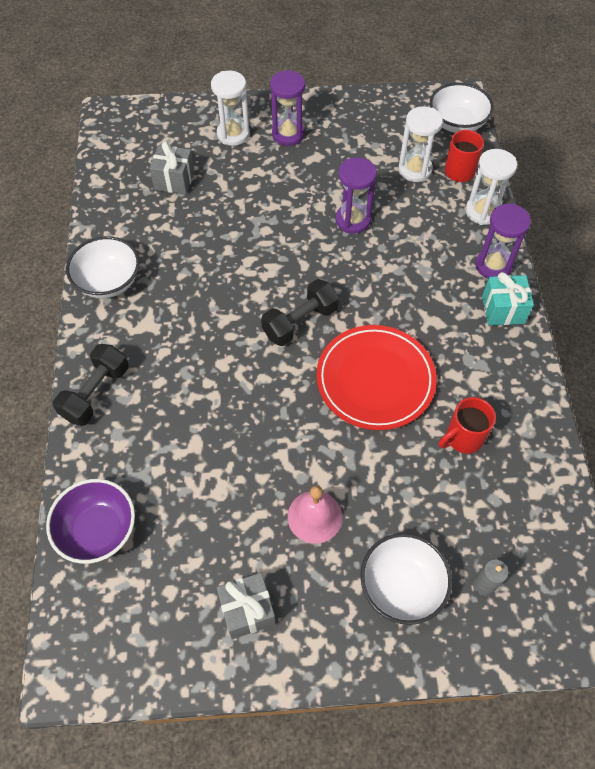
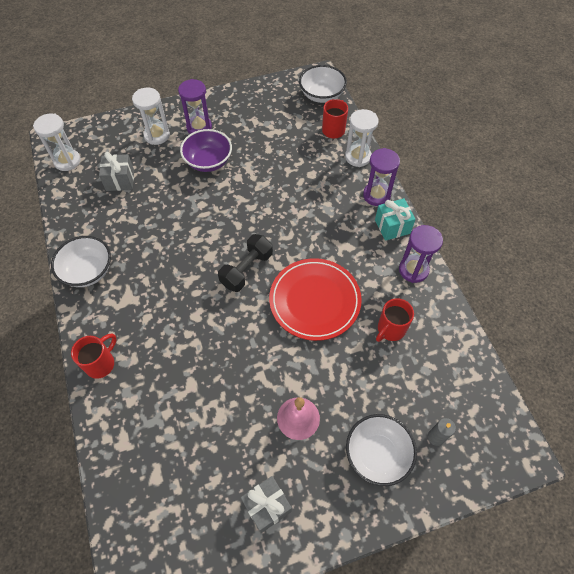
camera: 15 degrees left, 0 degrees up
(96, 393) = (101, 363): black dumbbell -> red mug
(98, 530) = (131, 474): purple bowl -> purple bowl (208, 161)
(353, 220) = (265, 183): purple hourglass -> purple hourglass (413, 270)
(415, 170) = (300, 136): white hourglass -> white hourglass (67, 161)

